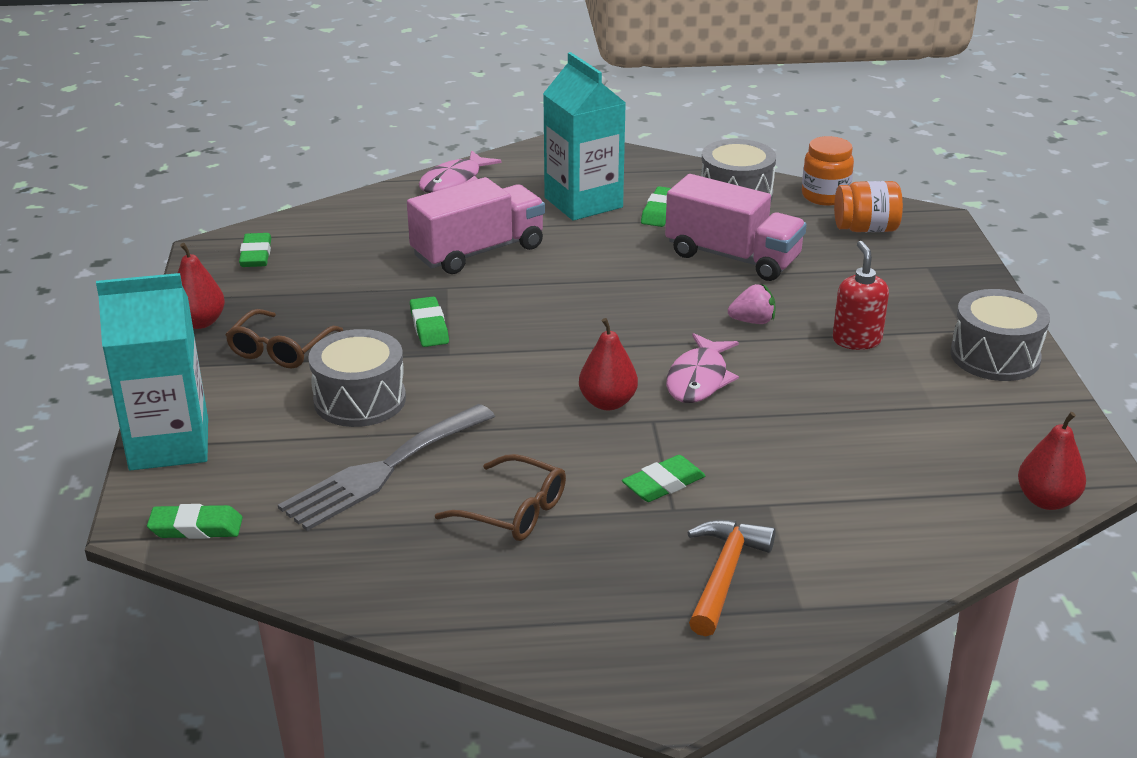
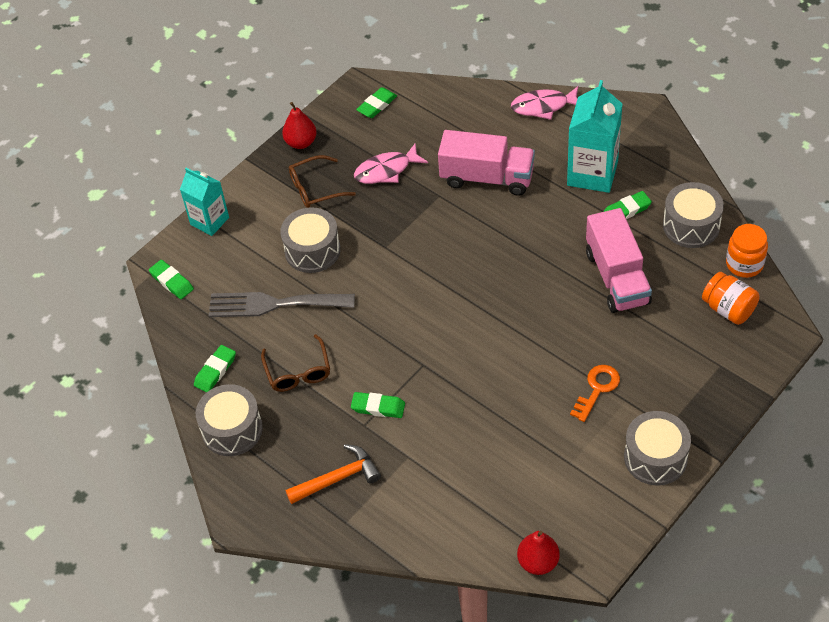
camera: 50 degrees right, 20 degrees up
(169, 444) = (209, 221): turquoise carton -> turquoise carton, size x0.65
(429, 327) = (398, 220): green eraser -> green eraser (215, 371)
(514, 617) = (232, 429): none -> grey drum
(607, 402) = (417, 337): red pear -> none
(699, 379) = (479, 354): pink fish -> pink fish (386, 170)
(752, 321) = (561, 334): pink strawberry -> none
(856, 340) = (597, 389): red soap dispenser -> orange key

